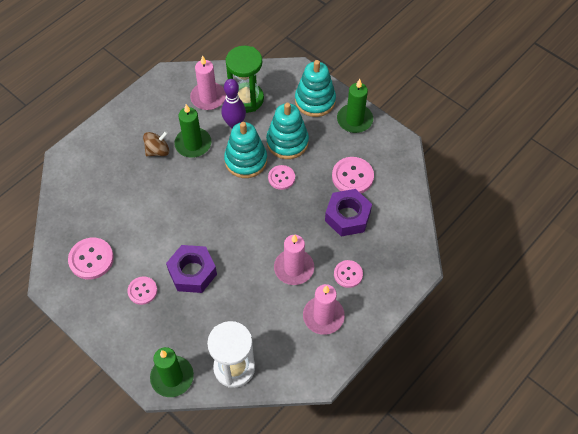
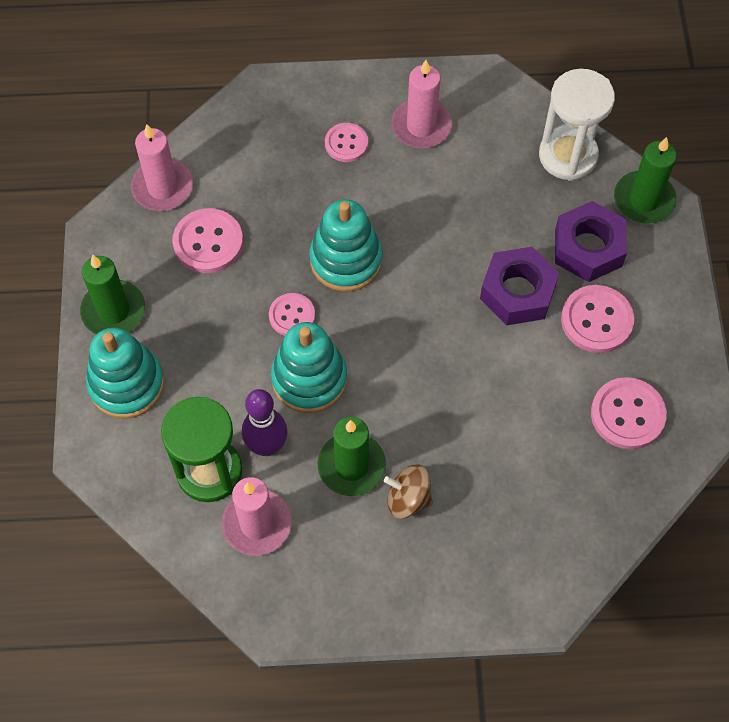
camera: 135 degrees left, 5 degrees up
(142, 291) = (596, 320): pink button -> pink button, size x1.54
(287, 142) = (230, 357): turquoise stacking toy -> turquoise stacking toy (346, 260)
(294, 268) = (397, 199): pink candle -> pink candle (162, 187)
(347, 216) = (271, 202): purple nut -> purple nut (588, 248)

